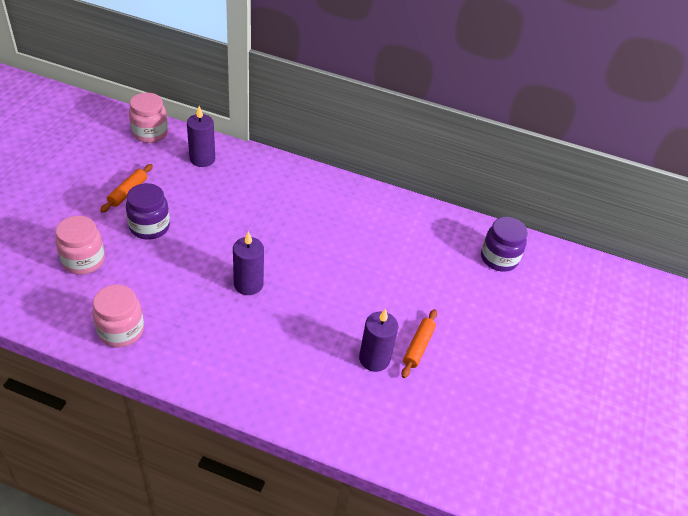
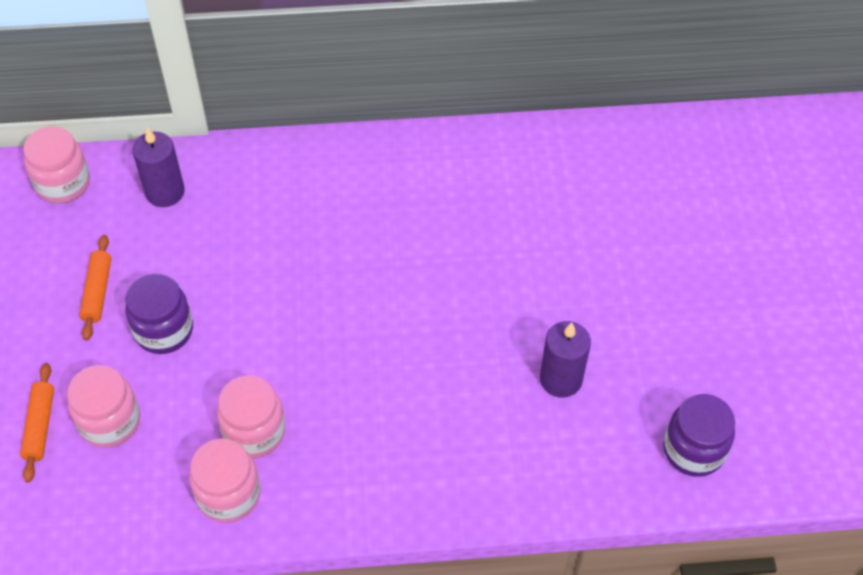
camera: 20 degrees left, 10 degrees up
(161, 303) = (254, 432): none -> pink jar
(248, 284) = (347, 352): purple candle -> none
(418, 346) = (603, 337): orange rolling pin -> orange rolling pin (40, 426)
(499, 258) = (635, 167): purple jar -> purple jar (693, 450)

